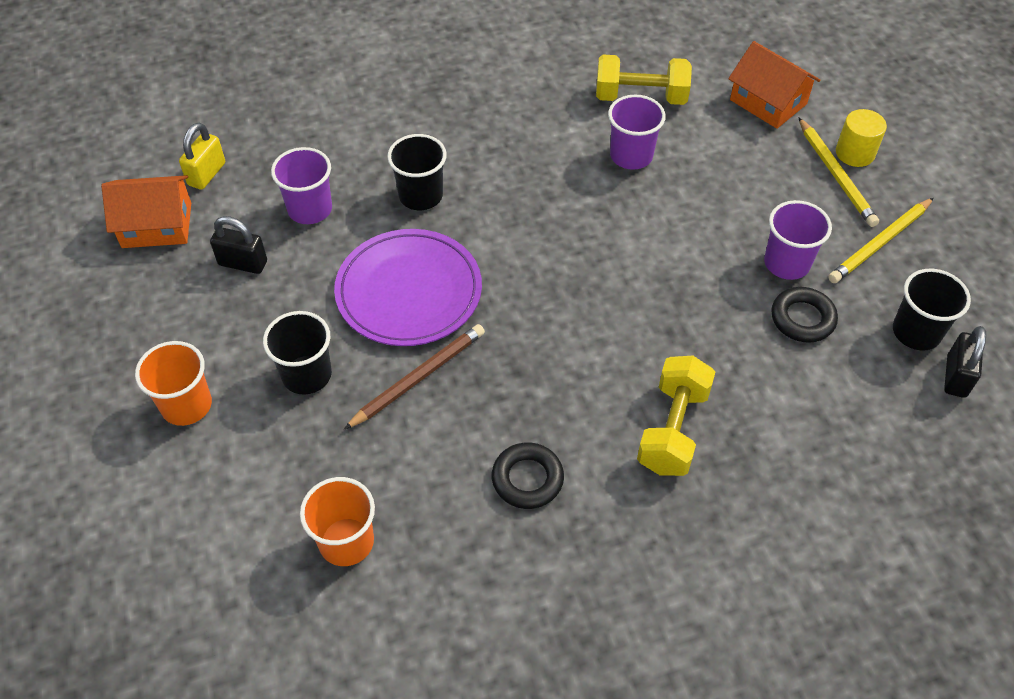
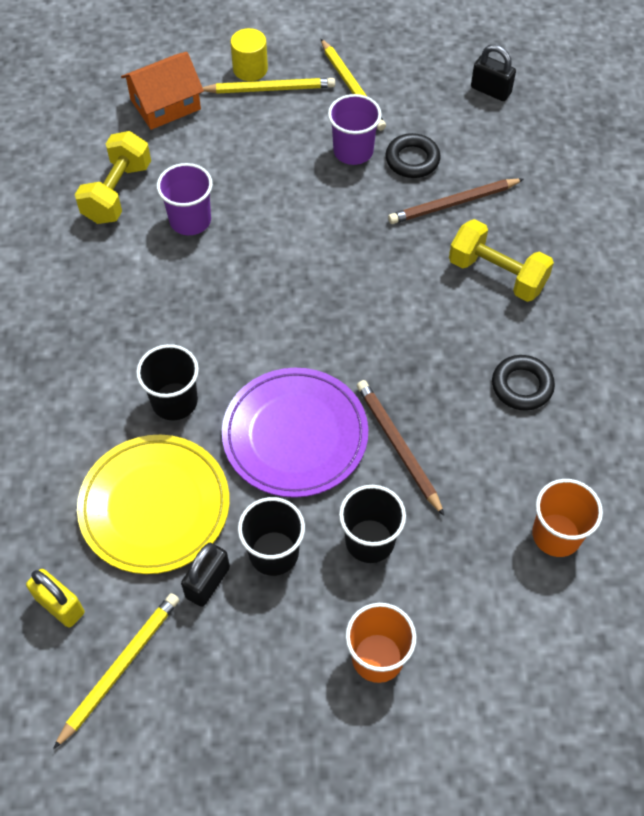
camera: 75 degrees left, 5 degrees up
(157, 225) = (120, 667): orange house -> yellow pencil
(310, 209) = (155, 506): purple cup -> yellow plate
(757, 370) = (453, 204): none -> brown pencil
(916, 332) = (445, 97): black cup -> black cup (274, 553)

